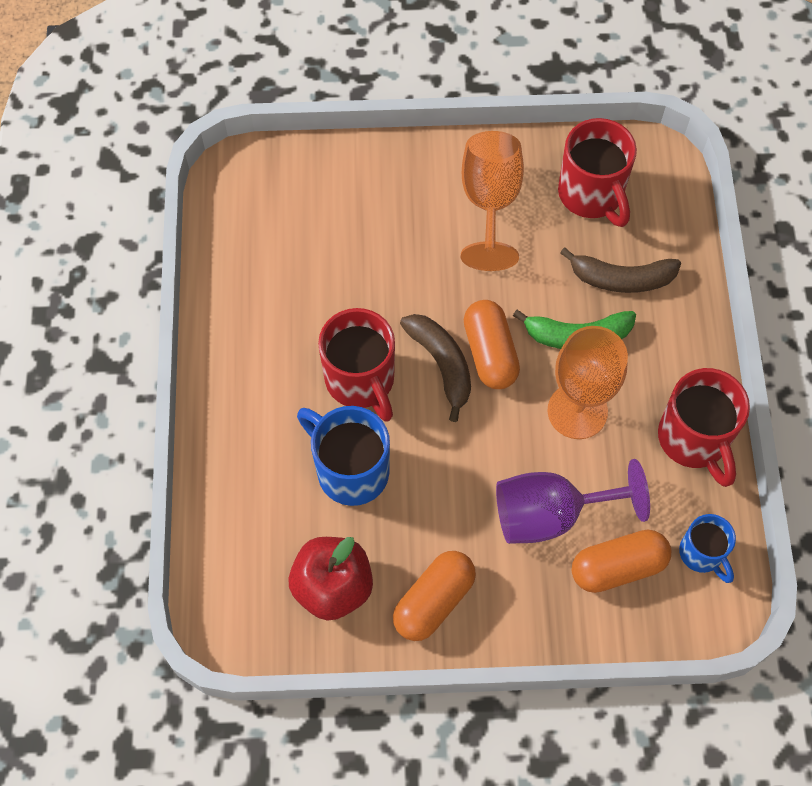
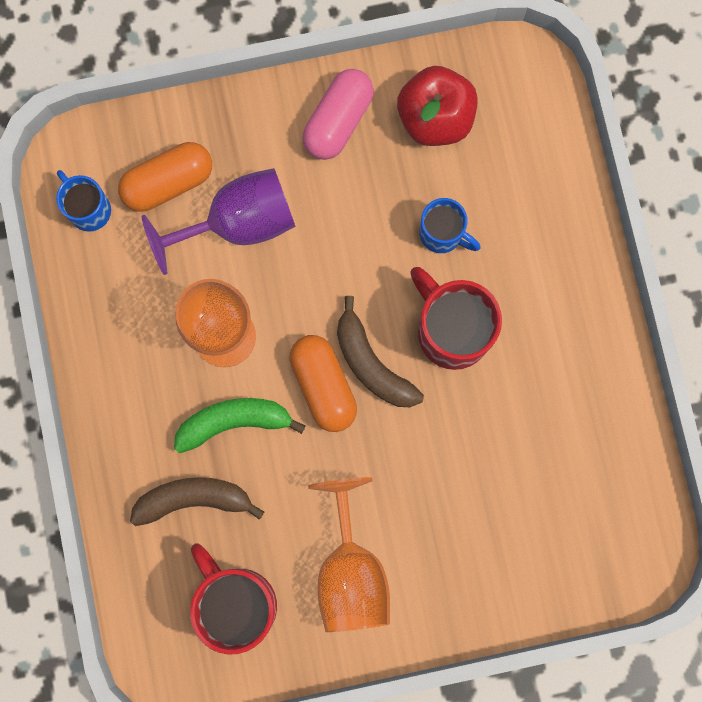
camera: 170 degrees right, 15 degrees up
(350, 470) = (442, 234): blue mug -> blue mug, size x0.60
(433, 601) = (338, 121): orange capsule -> pink capsule
(694, 440) = (103, 325): red mug -> none

